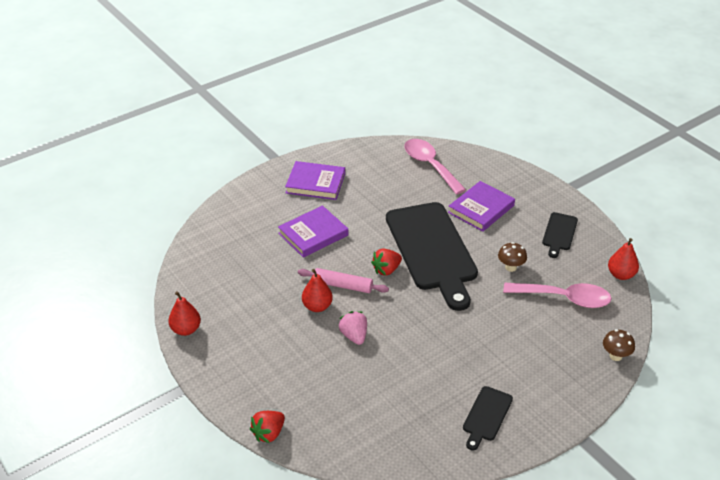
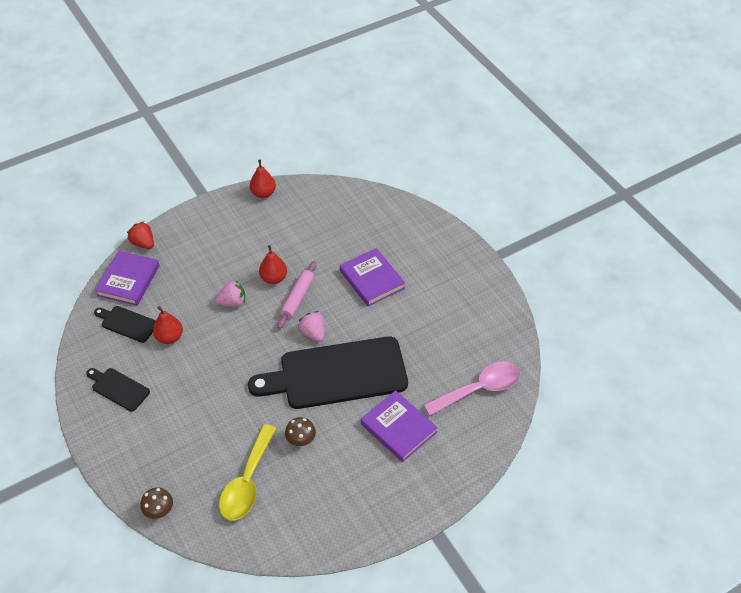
camera: 95 degrees right, 10 degrees up
(315, 183) = (451, 284): purple book -> purple book (128, 280)
(386, 270) = (313, 333): red strawberry -> pink strawberry
(559, 233) = (349, 500): black cutting board -> black cutting board (127, 323)
(564, 298) = (247, 482): pink spoon -> yellow spoon
(621, 275) = (273, 548): red pear -> red pear (169, 337)

